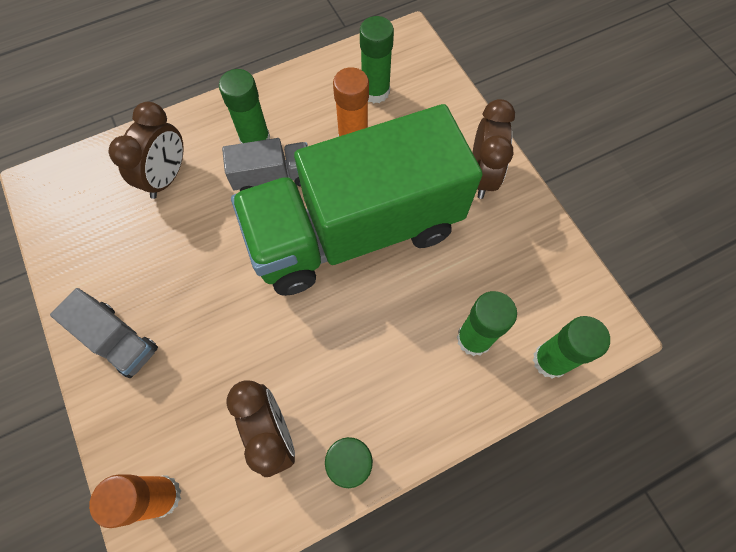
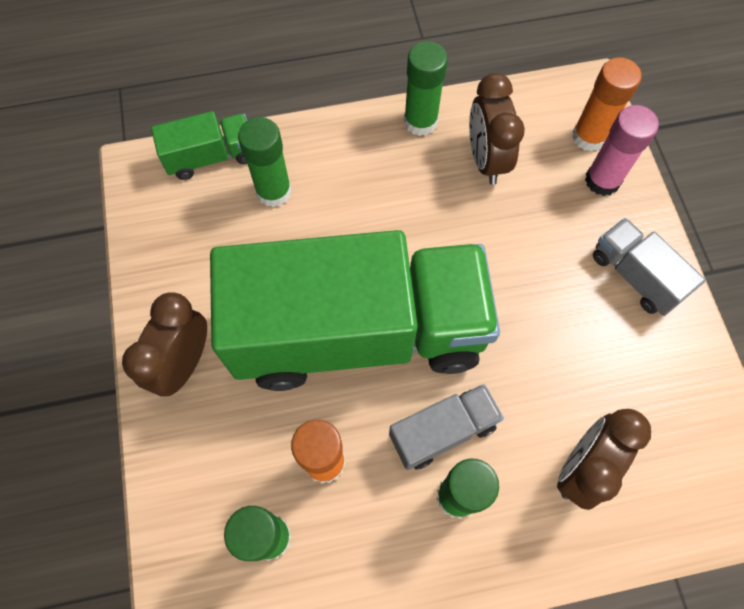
camera: 165 degrees left, 0 degrees up
(147, 440) = (602, 180): none -> pink glue stick
(273, 177) = (442, 431): grey truck -> grey truck turned 150 degrees clockwise
(550, 360) = (211, 157): green glue stick -> green truck

